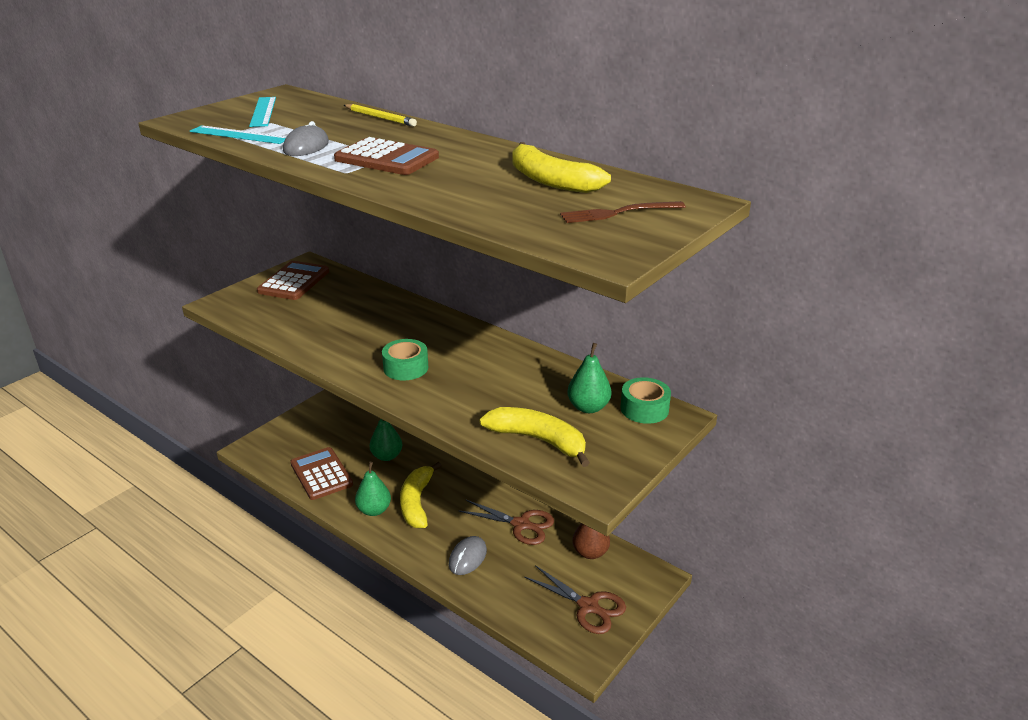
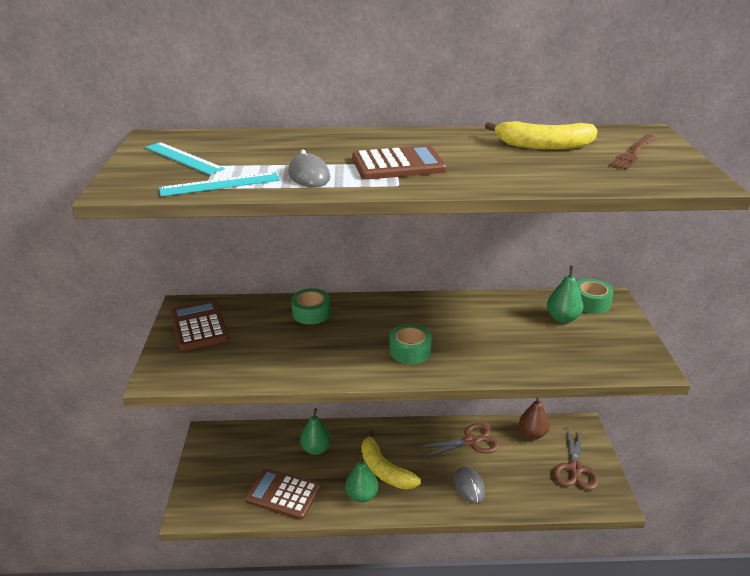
camera: 40 degrees left, 0 degrees up
(380, 118) = (303, 135): yellow pencil -> none
(382, 306) = (311, 313): none -> green tape
(538, 440) = (573, 355): yellow banana -> none
(588, 606) = (575, 469): brown scissors -> brown scissors turned 105 degrees clockwise

